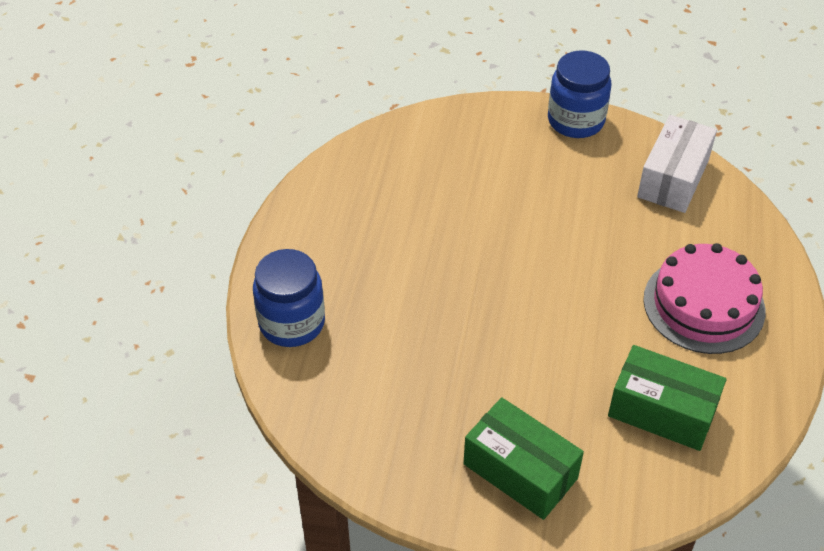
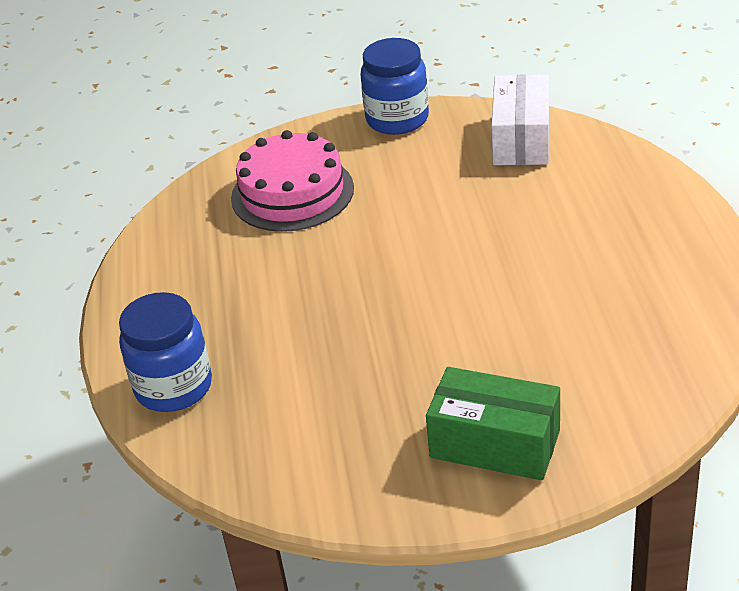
camera: 15 degrees left, 10 degrees down
(662, 411) = (615, 341): green box -> none
(704, 305) = (608, 235): pink cake -> pink cake (292, 193)

